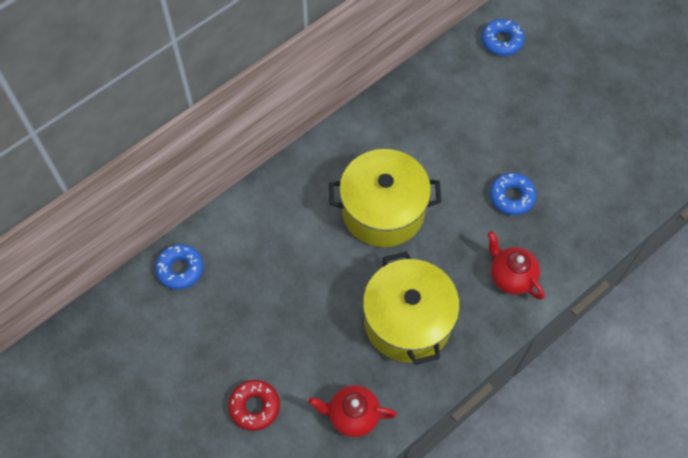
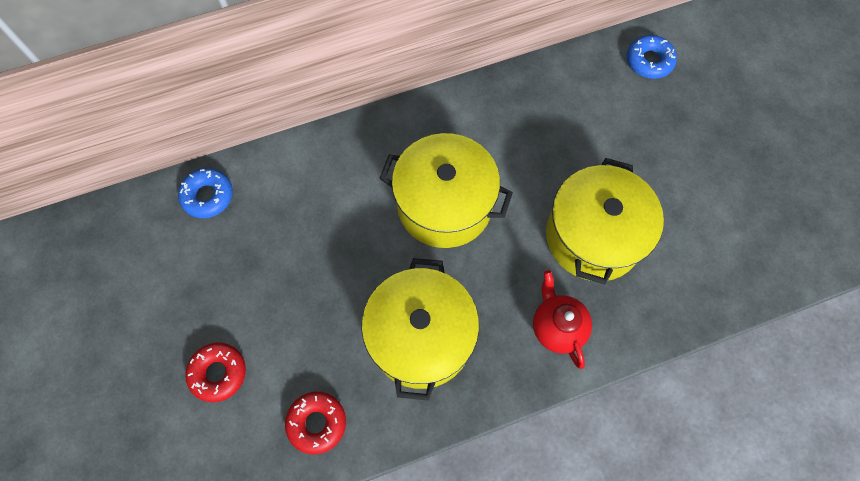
camera: 20 degrees right, 5 degrees up
(352, 416) = (317, 423): red teapot -> red donut
(511, 197) = (593, 236): blue donut -> yellow pot

